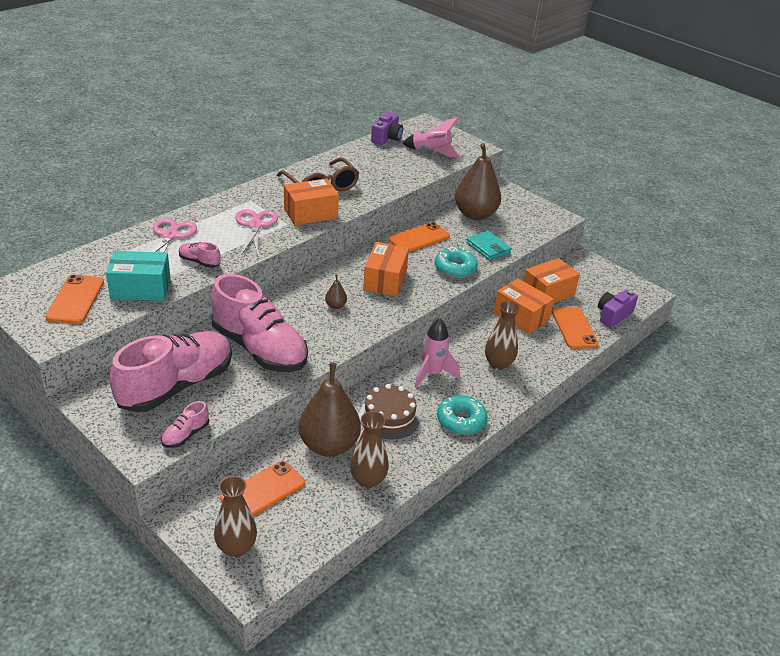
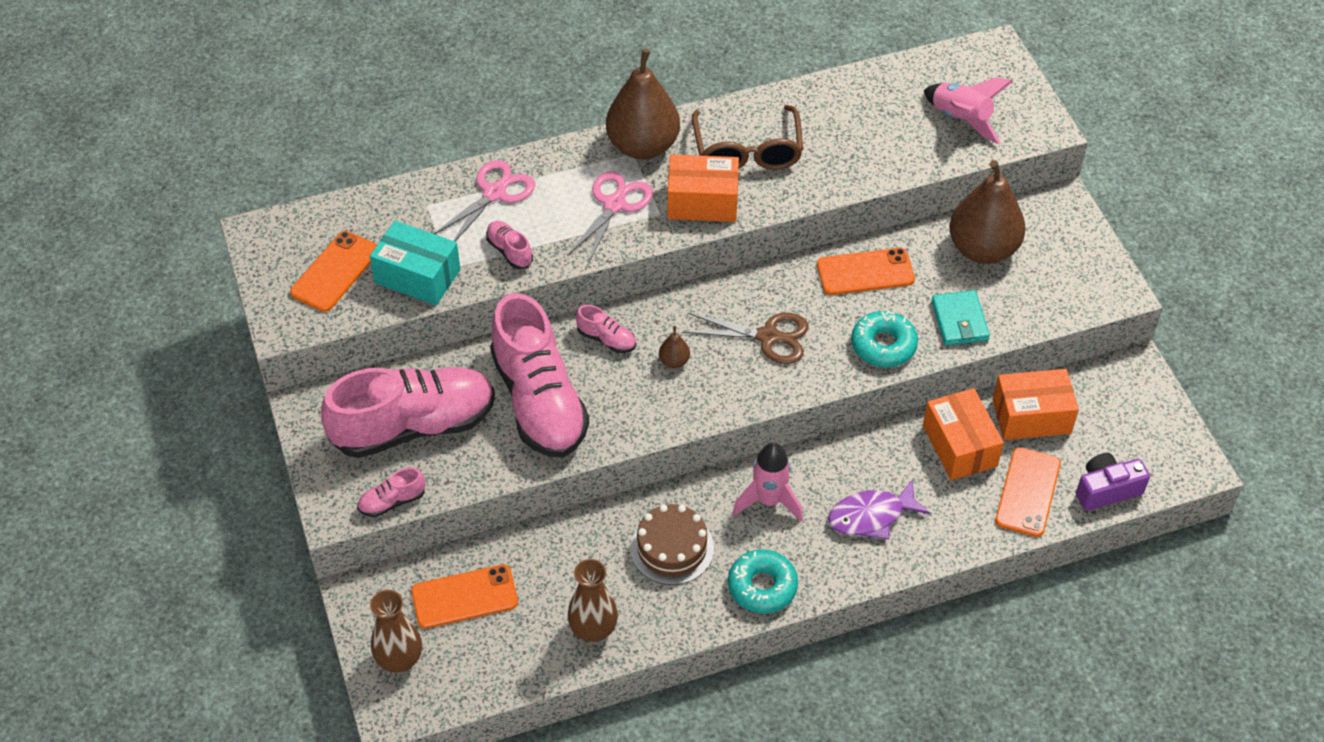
camera: 30 degrees right, 15 degrees up
(284, 305) = (606, 339): none -> pink shoe
(329, 445) = (574, 562): brown pear -> brown pear (643, 146)
(385, 280) = (768, 337): orange box -> brown scissors
(387, 138) = (908, 70): purple camera -> none
(498, 364) = (871, 516): brown vase -> purple fish

